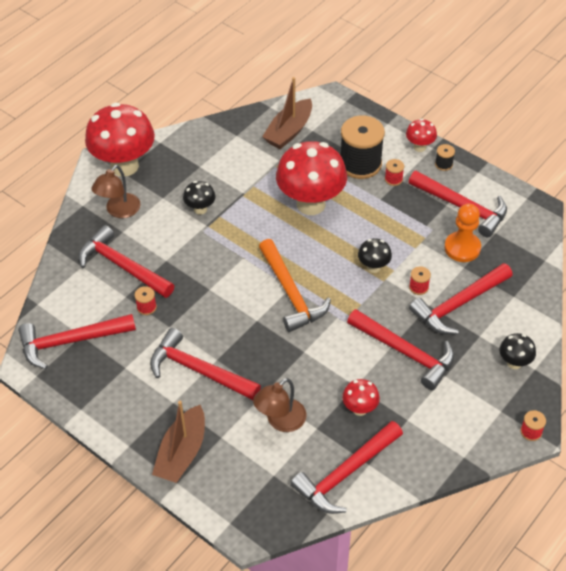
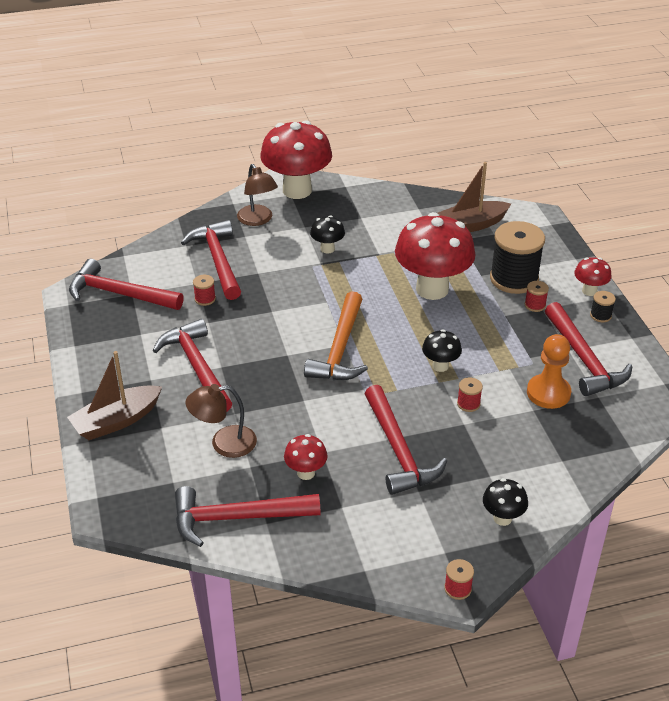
camera: 35 degrees right, 10 degrees down
(119, 211) = (258, 220): brown lamp -> brown lamp turned 90 degrees counterclockwise
(459, 304) = (495, 438): red hammer -> none

